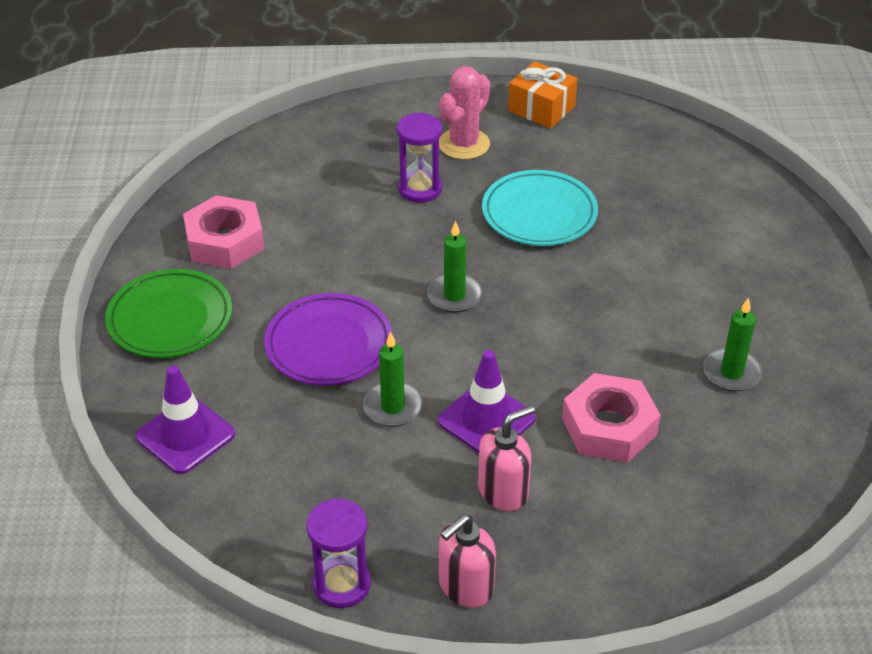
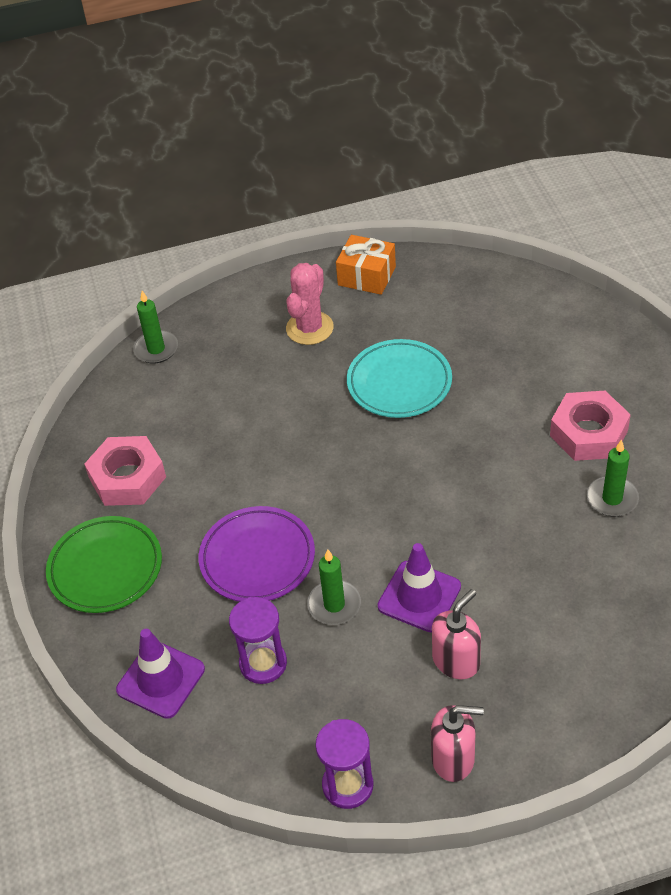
camera: 10 degrees left, 5 degrees up
(420, 189) = (285, 383): purple hourglass -> purple hourglass (263, 663)
(454, 296) = (351, 482): green candle -> green candle (156, 349)
(465, 586) = (453, 759): pink soap dispenser -> pink soap dispenser turned 120 degrees counterclockwise
(609, 427) = (526, 576): pink nut -> pink nut (589, 433)

